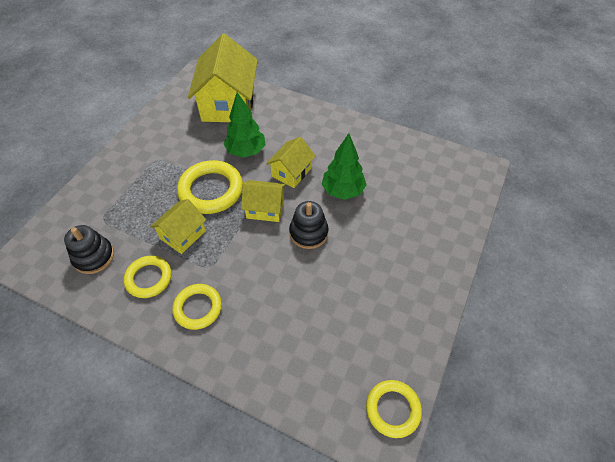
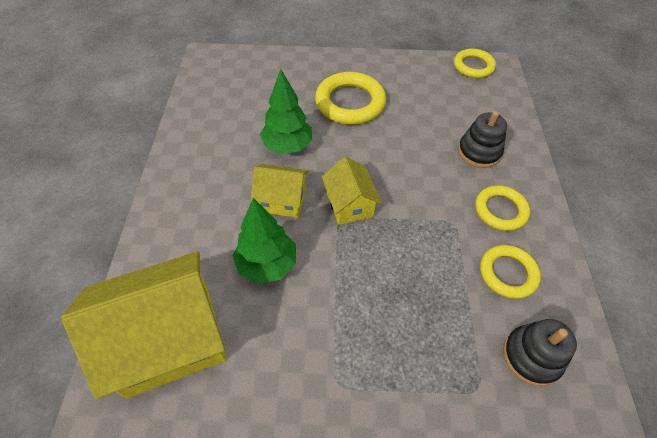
camera: 115 degrees left, 0 degrees up
(183, 235) = (434, 270): yellow house -> none
(211, 190) = (354, 274): yellow ring -> yellow ring (350, 103)
(308, 233) = (358, 156): black stacking toy -> black stacking toy (479, 152)

